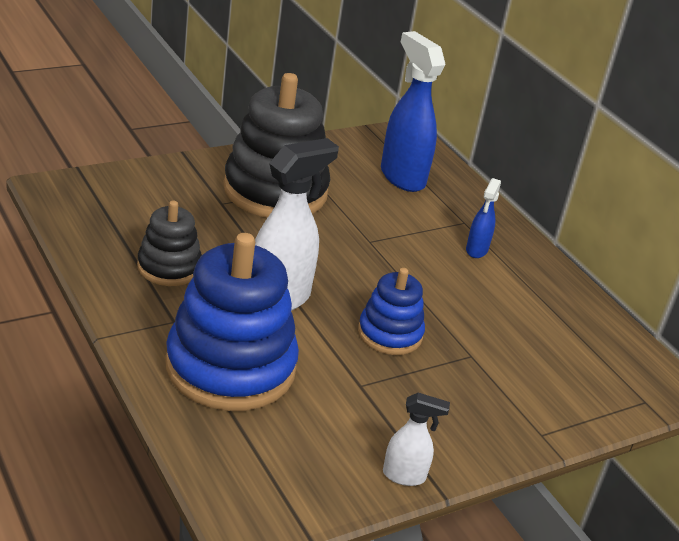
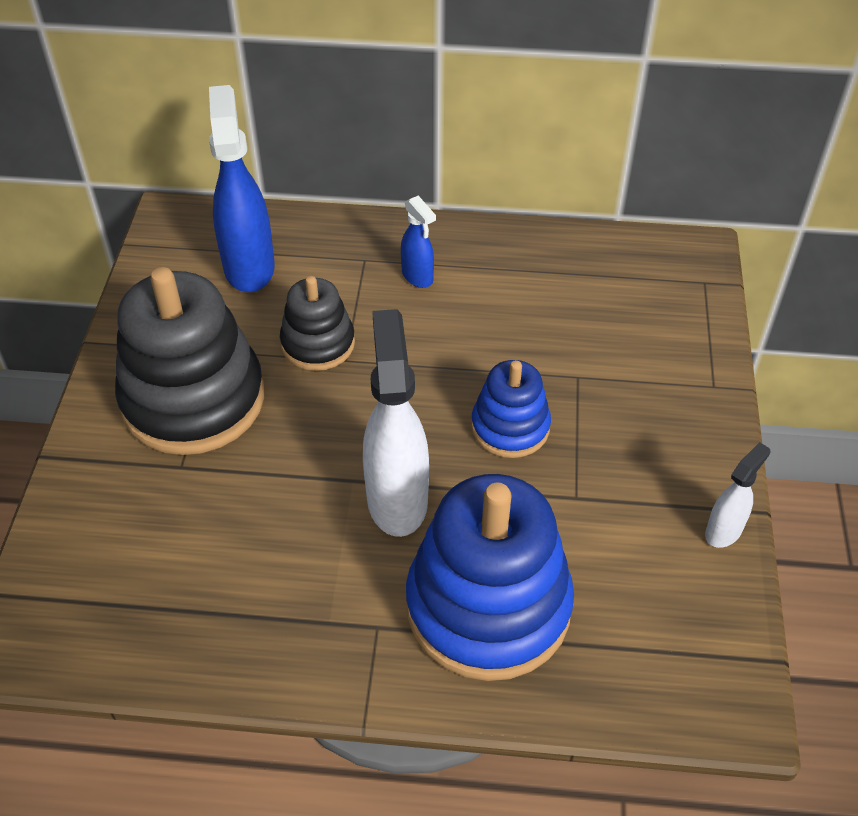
camera: 50 degrees left, 15 degrees up
(169, 267) = (273, 584): black stacking toy -> black stacking toy (318, 344)
(402, 177) = (249, 267): blue spray bottle -> blue spray bottle turned 75 degrees clockwise

